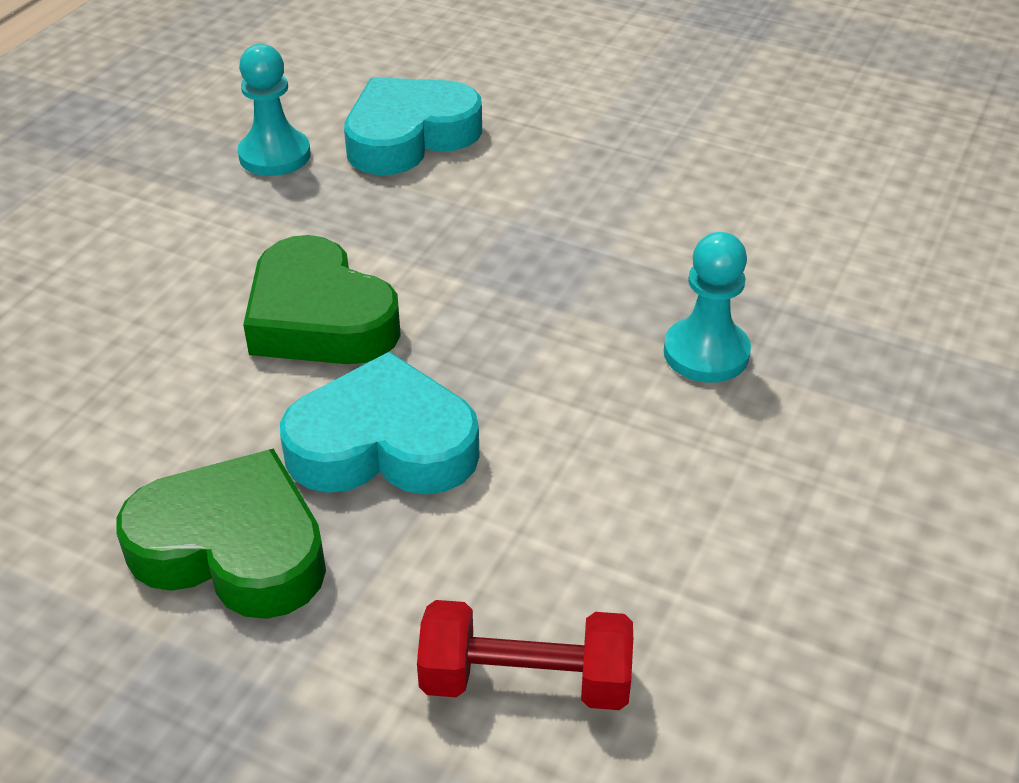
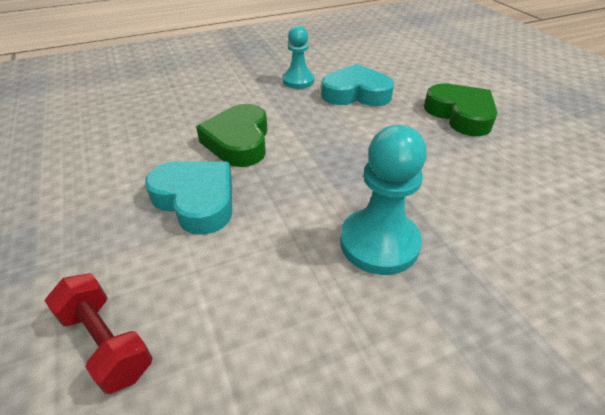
camera: 40 degrees right, 0 degrees up
(233, 548) = (99, 206): green heart -> green heart (460, 115)
(706, 353) = (379, 243): turquoise pawn -> turquoise pawn, size x1.52

